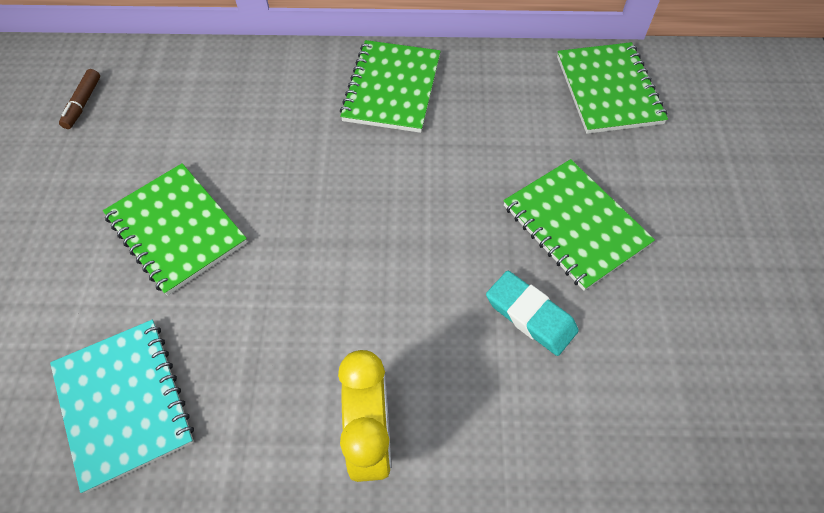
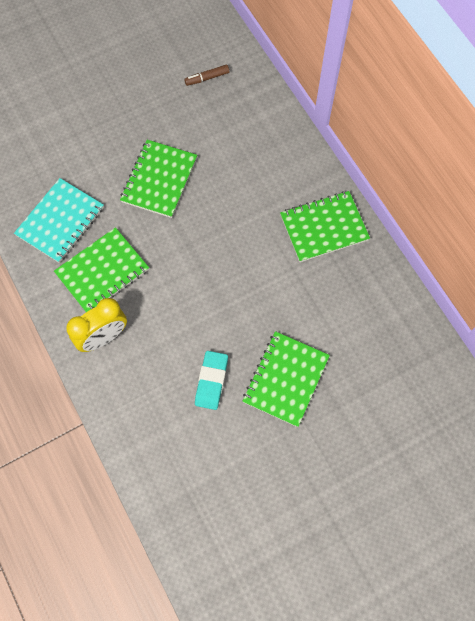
camera: 60 degrees right, 10 degrees up
(608, 90) = (408, 355): green notebook -> green notebook (102, 271)

